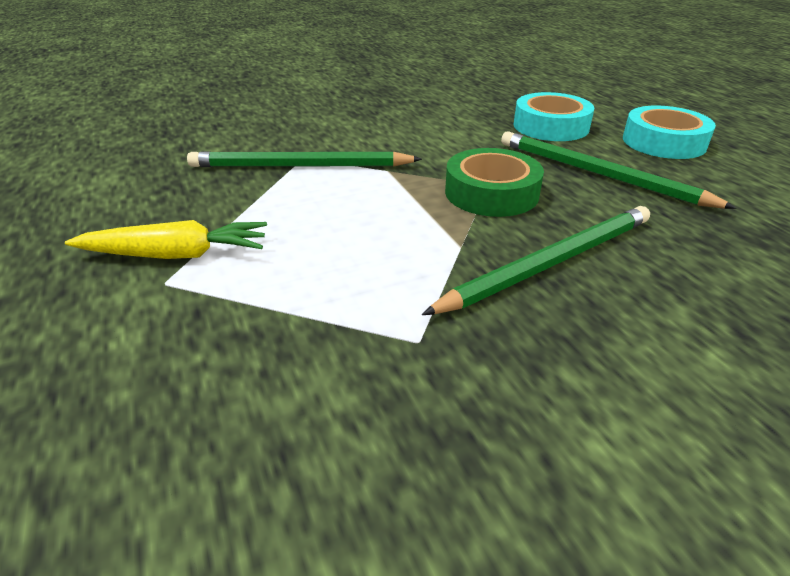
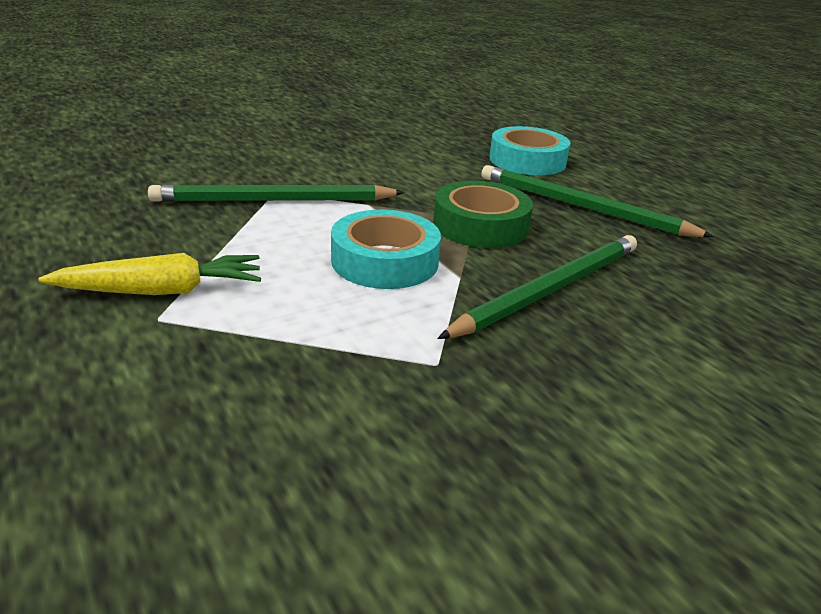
camera: 10 degrees left, 5 degrees down
(663, 142) = (639, 176): turquoise tape -> turquoise tape (385, 261)

